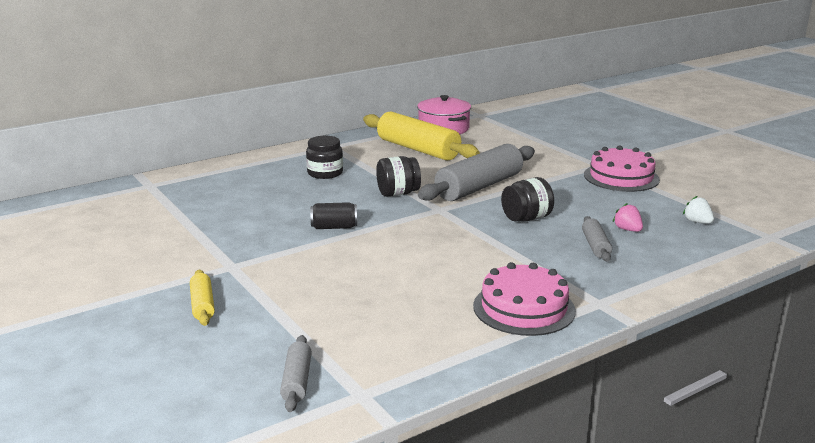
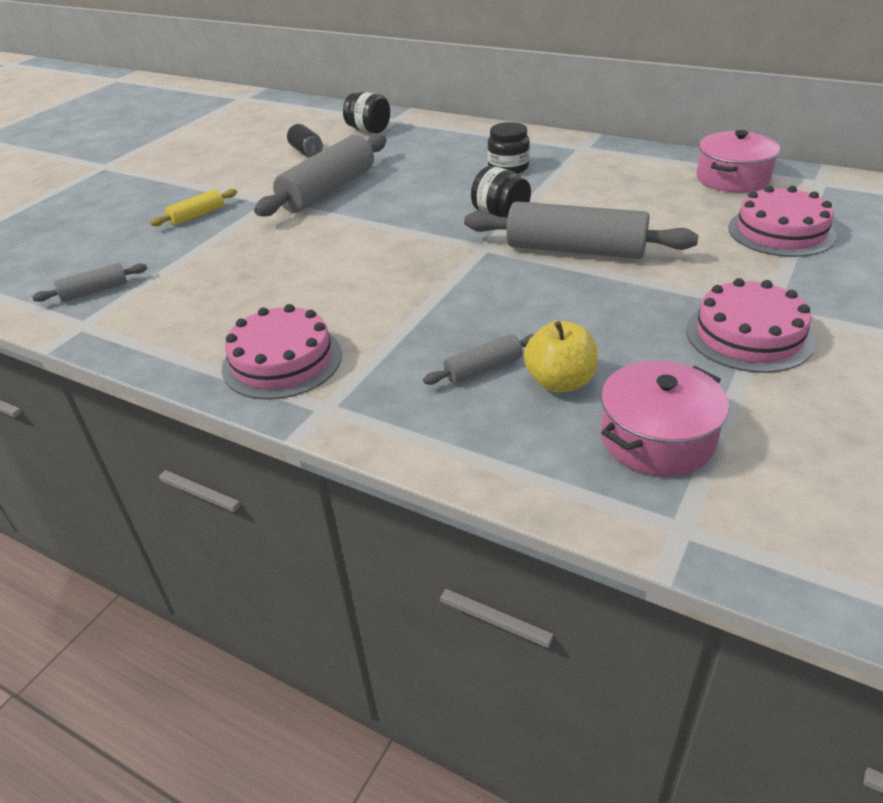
camera: 65 degrees right, 15 degrees up
(251, 239) = (328, 190): none -> grey rolling pin
(334, 227) = (385, 213): black can -> black can (306, 152)
(418, 149) = (640, 186): yellow rolling pin -> none
(523, 139) = (781, 231): none -> pink cake
(526, 218) = (516, 302): black jar -> black jar (368, 130)
(627, 230) = (560, 382): pink strawberry -> yellow apple
(697, 222) = (657, 438): white strawberry -> pink pot

